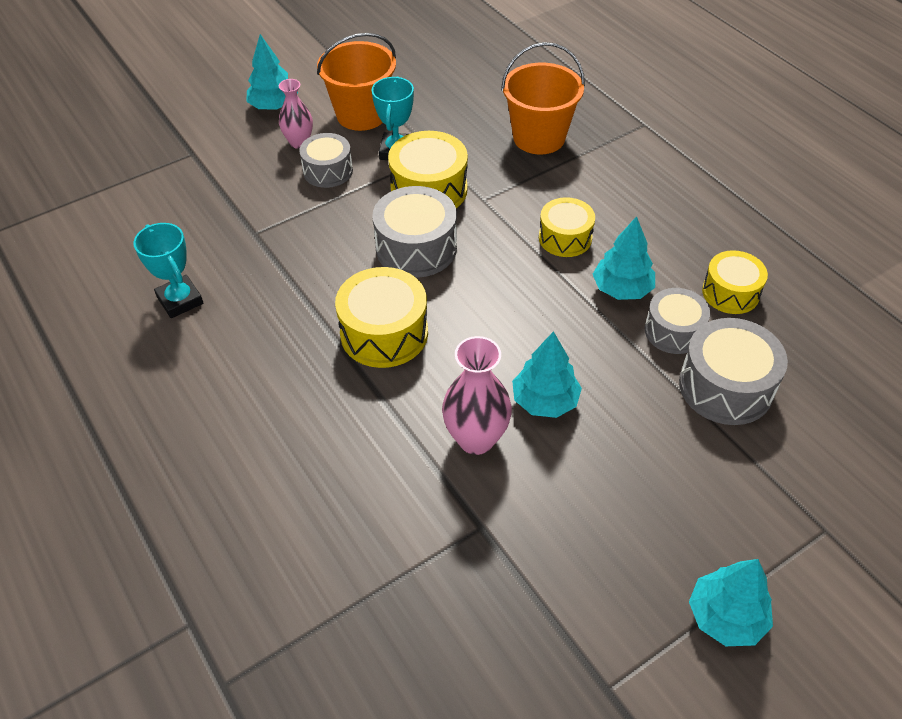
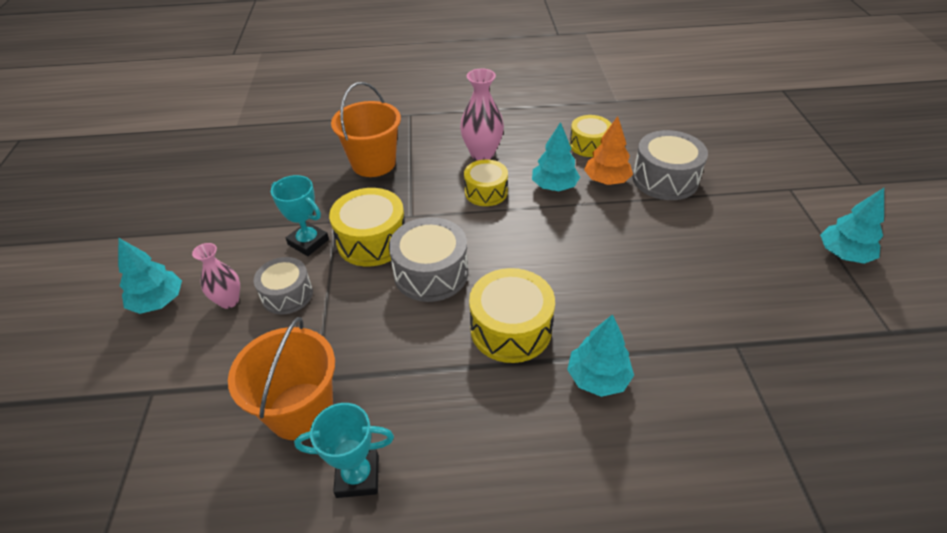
camera: 60 degrees left, 5 degrees down
(361, 114) = (240, 246): orange bucket -> orange bucket (300, 410)
(476, 439) = (652, 315): pink vase -> pink vase (482, 154)
(545, 401) = (634, 264): turquoise tree -> turquoise tree (598, 378)
(673, 331) = (606, 180): grey drum -> orange tree

